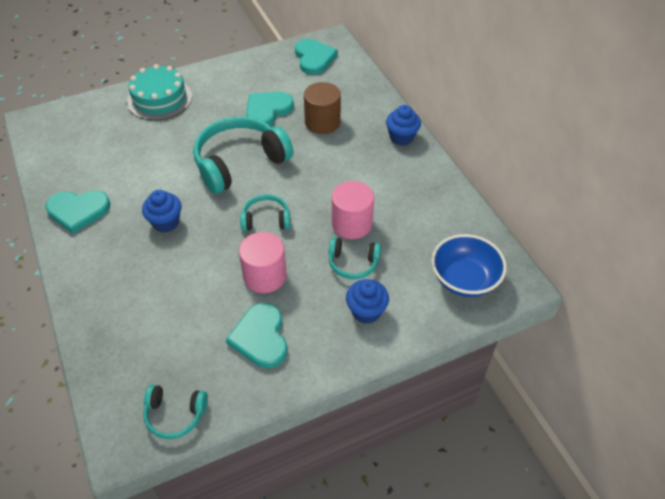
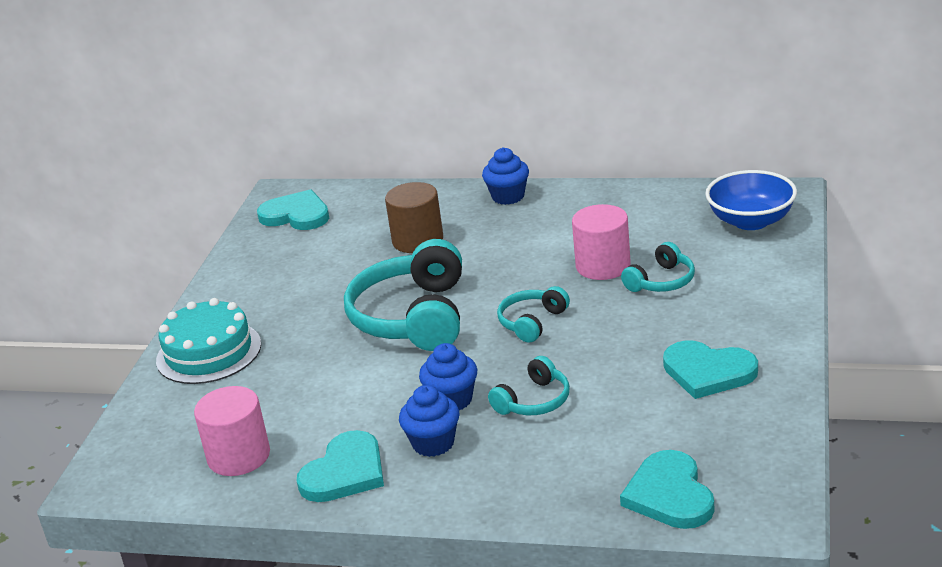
camera: 50 degrees left, 20 degrees down
(175, 414) = (765, 462): turquoise headphones -> turquoise headphones (534, 401)
(265, 276) = (619, 346): pink cylinder -> pink cylinder (239, 456)
(267, 110) = (345, 273): turquoise heart -> turquoise heart (669, 495)
(366, 311) = (737, 292): blue cupcake -> blue cupcake (433, 443)

